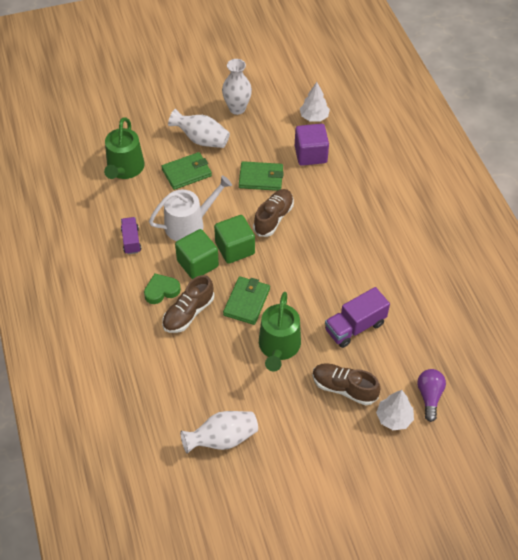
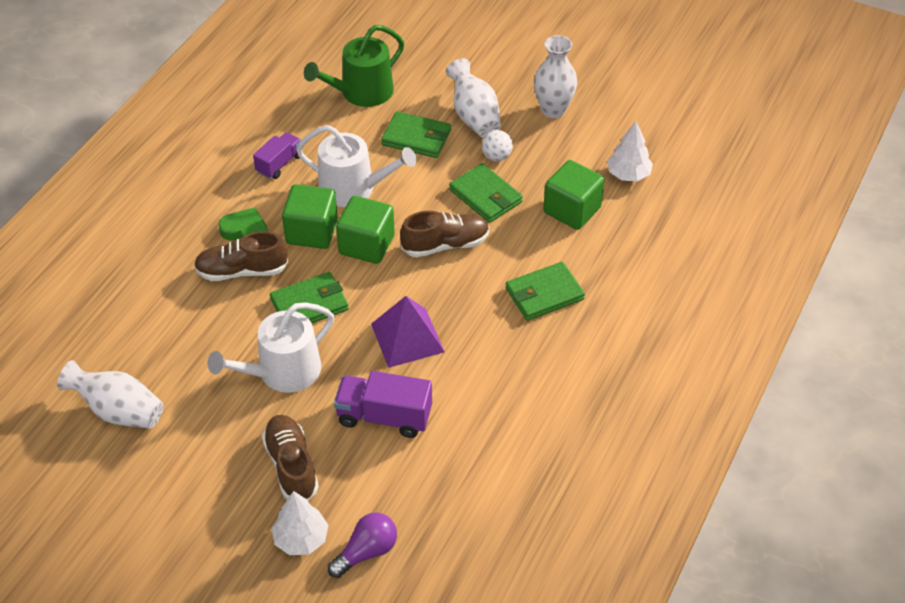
camera: 45 degrees right, 5 degrees down
(240, 153) = (496, 156): none -> white ball
(278, 347) = (282, 372): green watering can -> white watering can
(310, 154) = (572, 210): purple cube -> green cube
(315, 279) = (407, 338): none -> purple pyramid
(350, 206) = (544, 294): none -> green wallet

